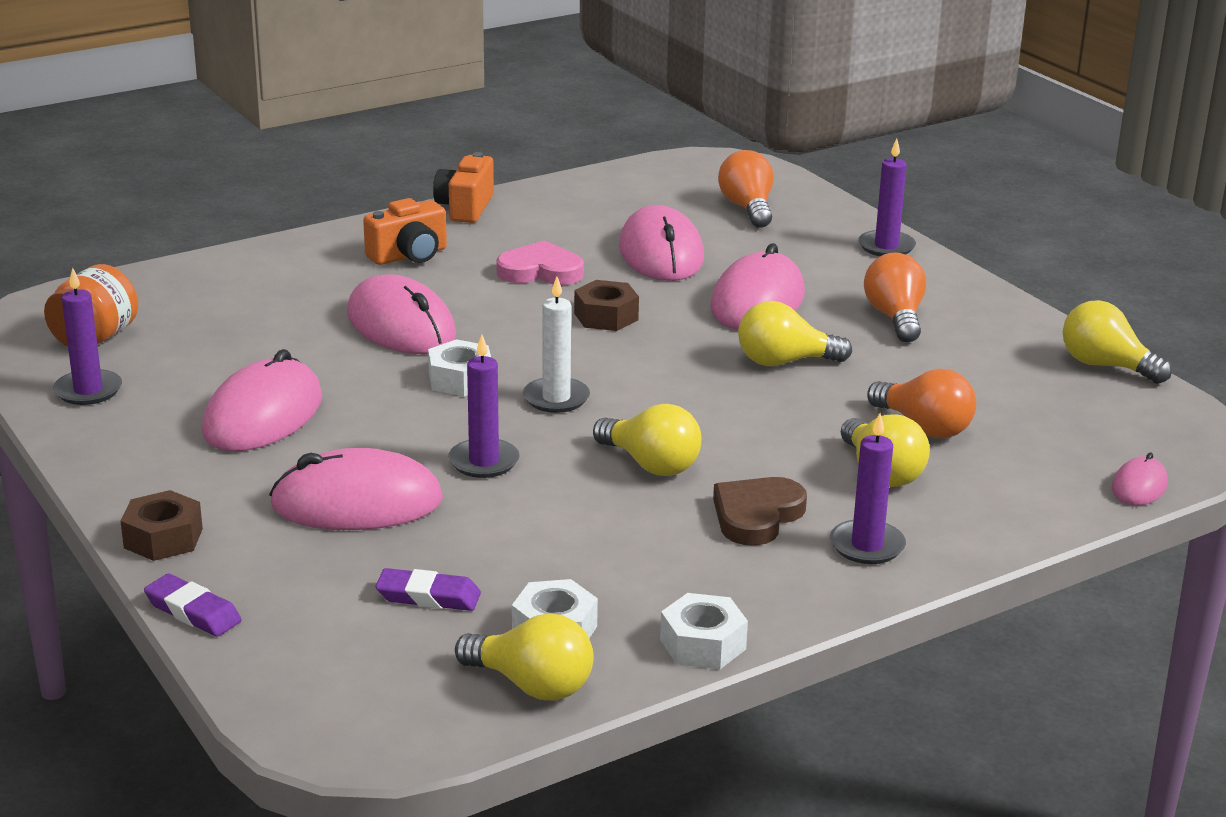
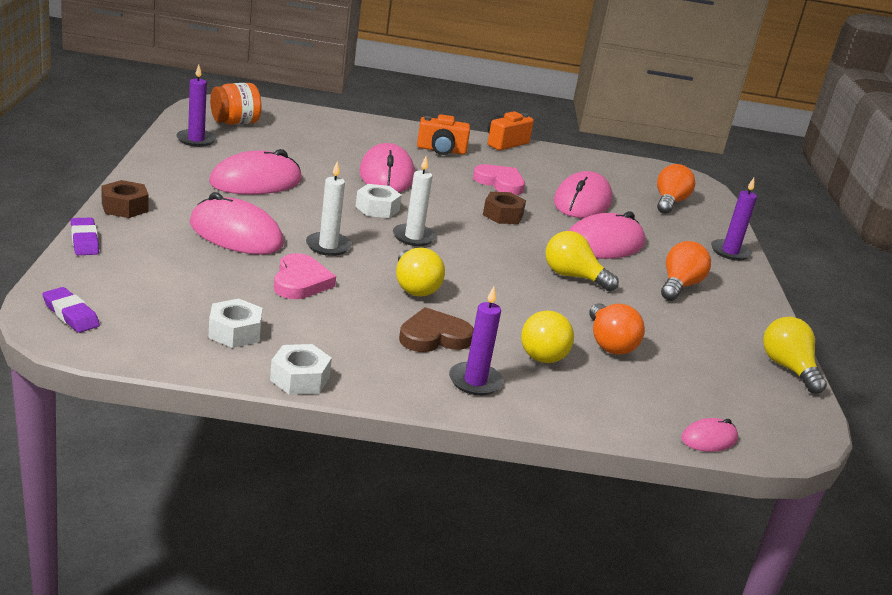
camera: 30 degrees right, 0 degrees up
(428, 596) = (199, 287): purple eraser -> purple eraser (71, 314)
(484, 462) = (328, 246): purple candle -> white candle
(525, 525) = (300, 281): none -> pink heart
(532, 685) = (180, 349): yellow light bulb -> none

